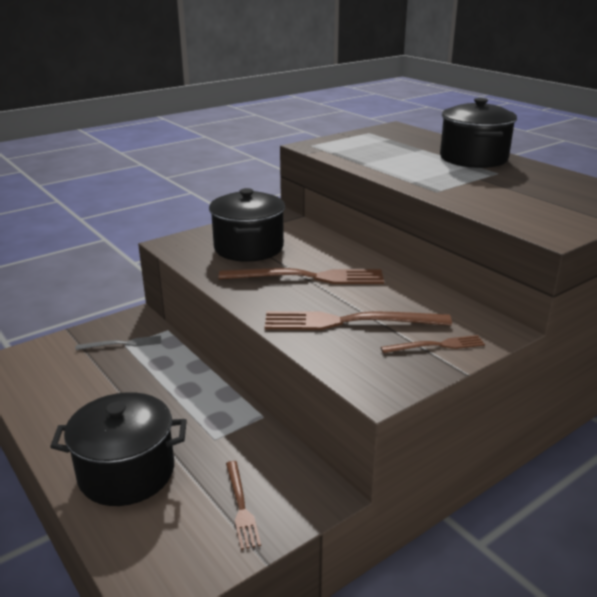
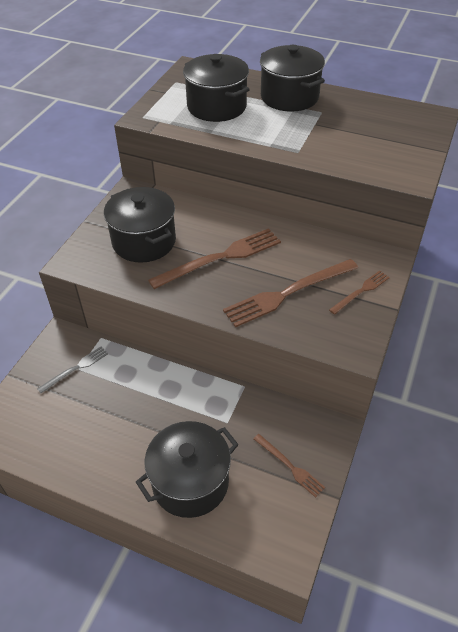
camera: 30 degrees left, 20 degrees up
(388, 151) = (217, 107): none -> black pot

